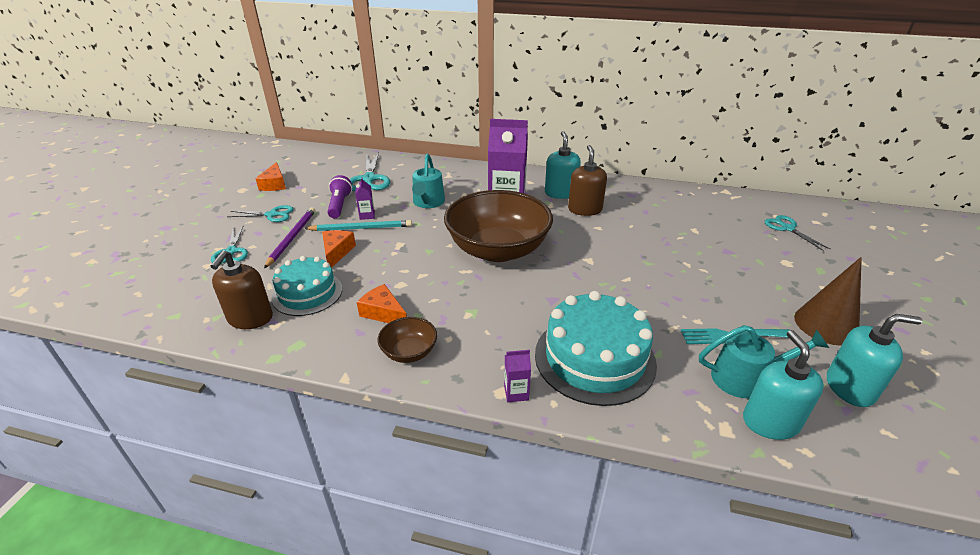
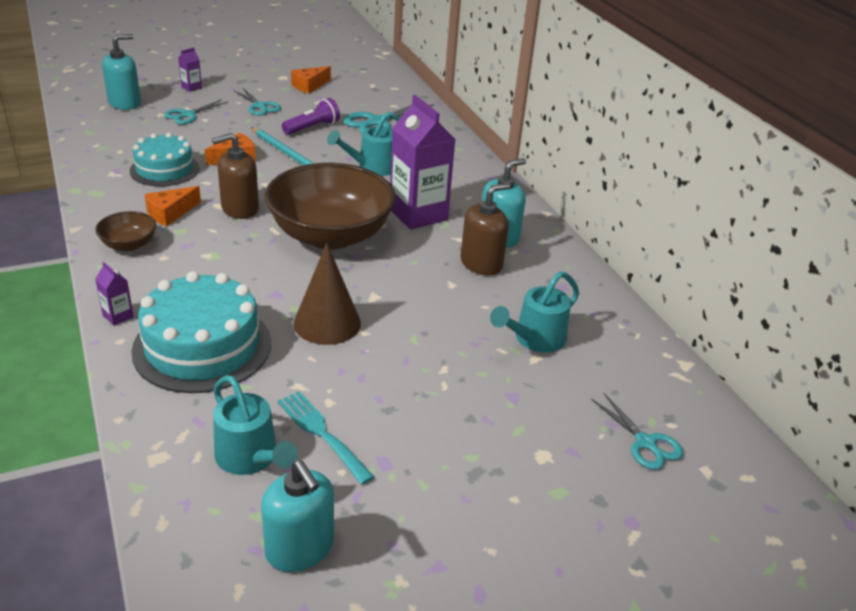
camera: 50 degrees right, 0 degrees up
(250, 318) = (111, 160): brown soap dispenser -> brown soap dispenser (239, 209)
(292, 238) = (235, 130): purple pencil -> none
(367, 215) = (311, 147): purple carton -> purple carton (191, 87)
(383, 313) = (170, 213): orange cheese -> orange cheese turned 135 degrees counterclockwise
(676, 223) = (534, 339): none -> turquoise watering can
(770, 422) = (190, 488): turquoise soap dispenser -> turquoise soap dispenser (125, 103)
(787, 228) = (645, 443): turquoise scissors -> turquoise scissors turned 120 degrees clockwise
(826, 325) = (420, 512): brown cone -> brown cone (327, 323)

